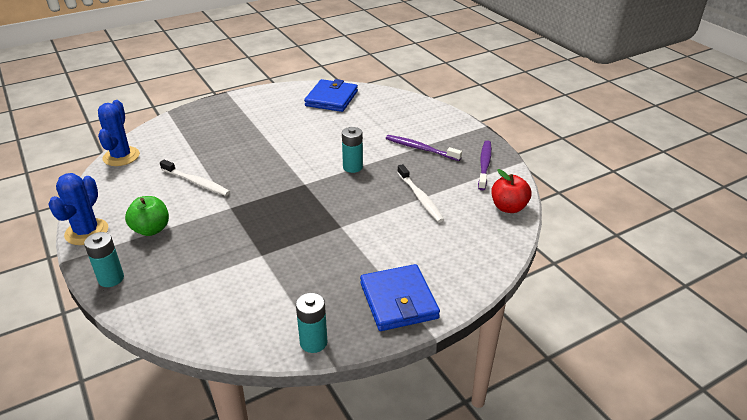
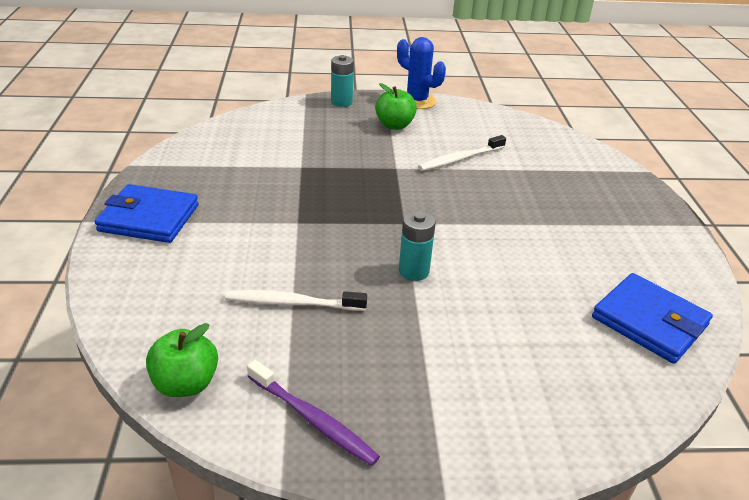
camera: 115 degrees right, 0 degrees up
(121, 156) = (544, 130): blue cactus -> none
(313, 342) = (163, 162): turquoise battery -> none
(421, 149) = (417, 361): purple toothbrush -> none
(508, 207) = (186, 383): red apple -> green apple

